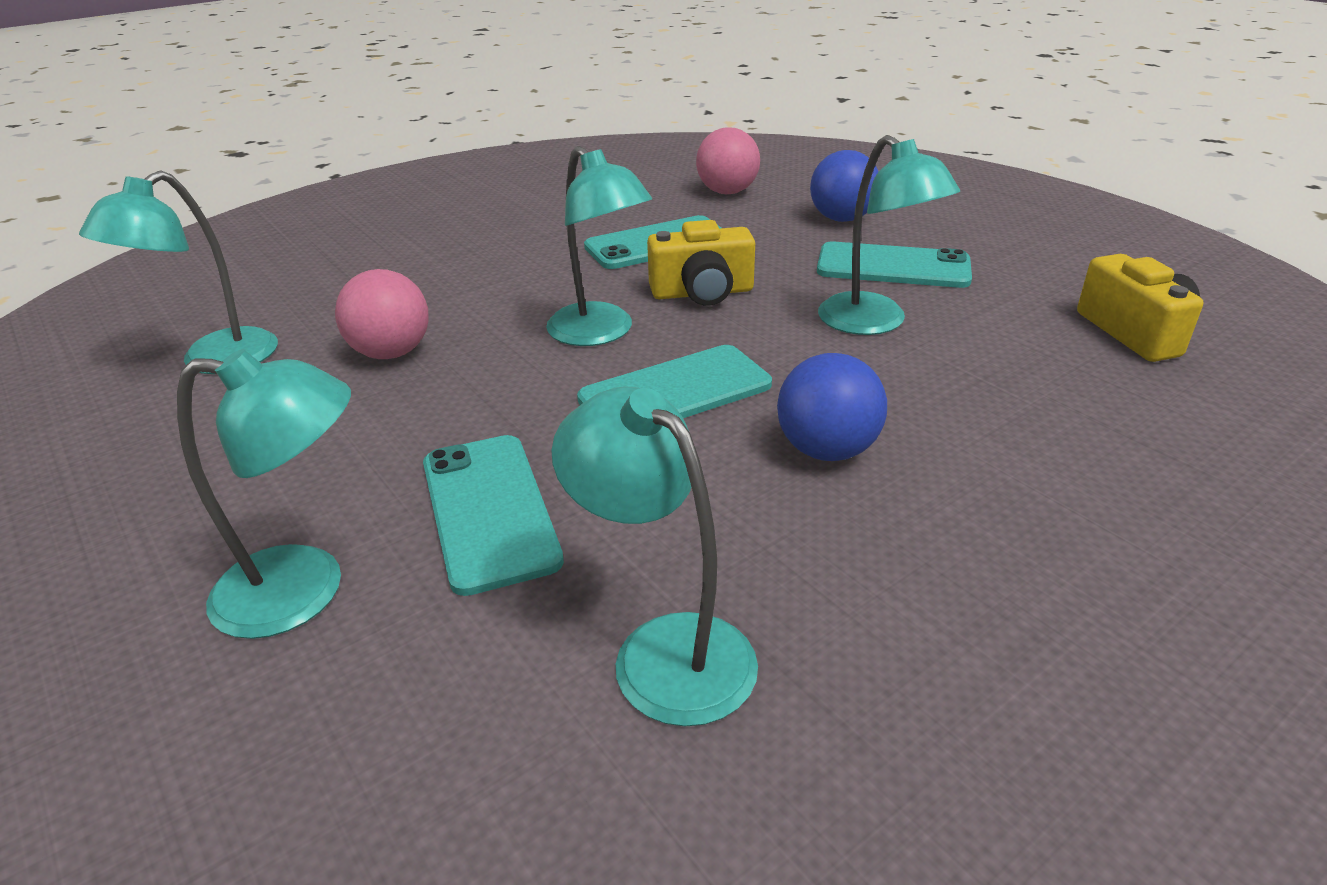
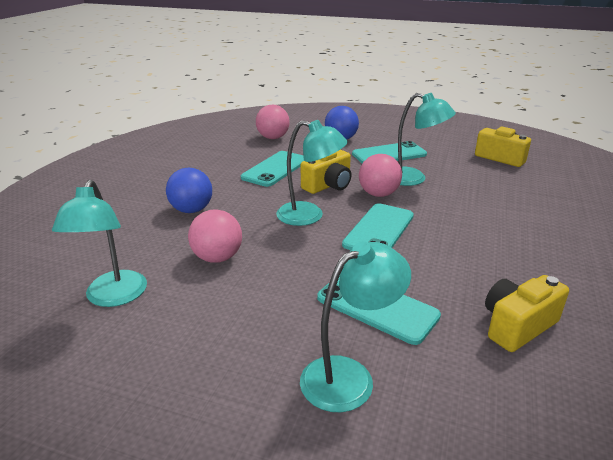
camera: 35 degrees left, 5 degrees down
(664, 649) = (517, 326): turquoise lamp -> yellow camera
(766, 331) = (378, 194): none -> pink ball
(827, 450) = (466, 232): blue ball -> blue ball (191, 210)

